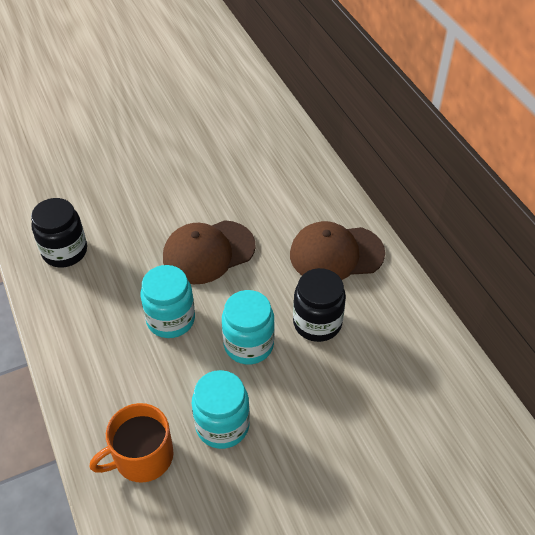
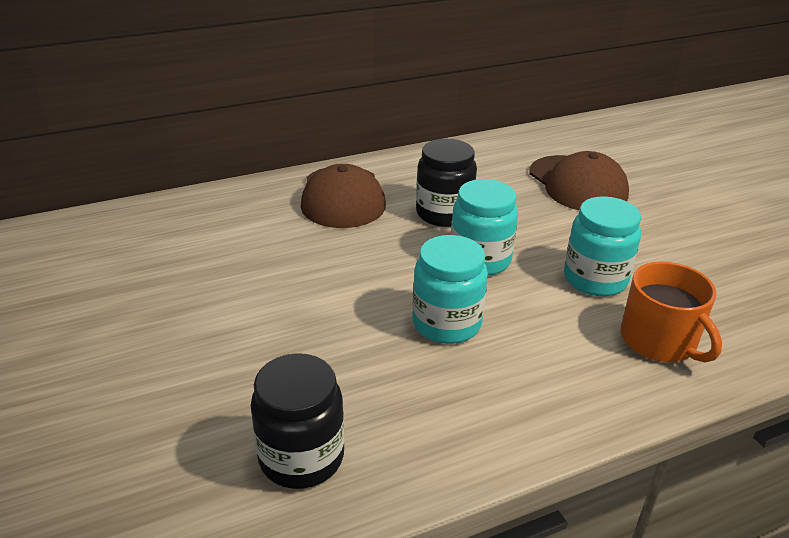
camera: 90 degrees left, 15 degrees down
(208, 252) = (326, 291): brown cap -> brown cap (577, 184)

